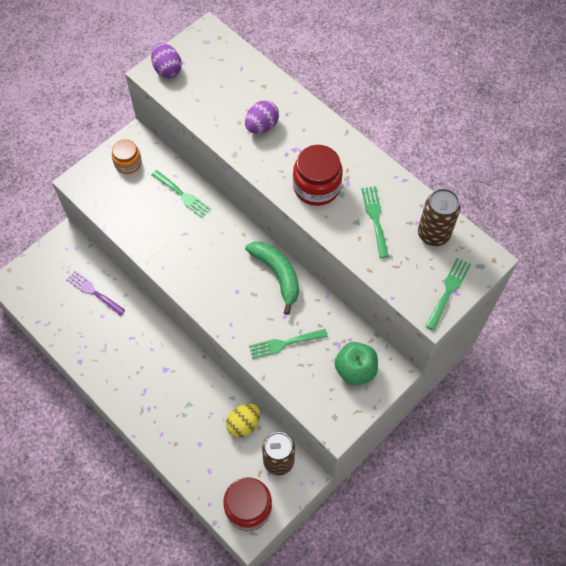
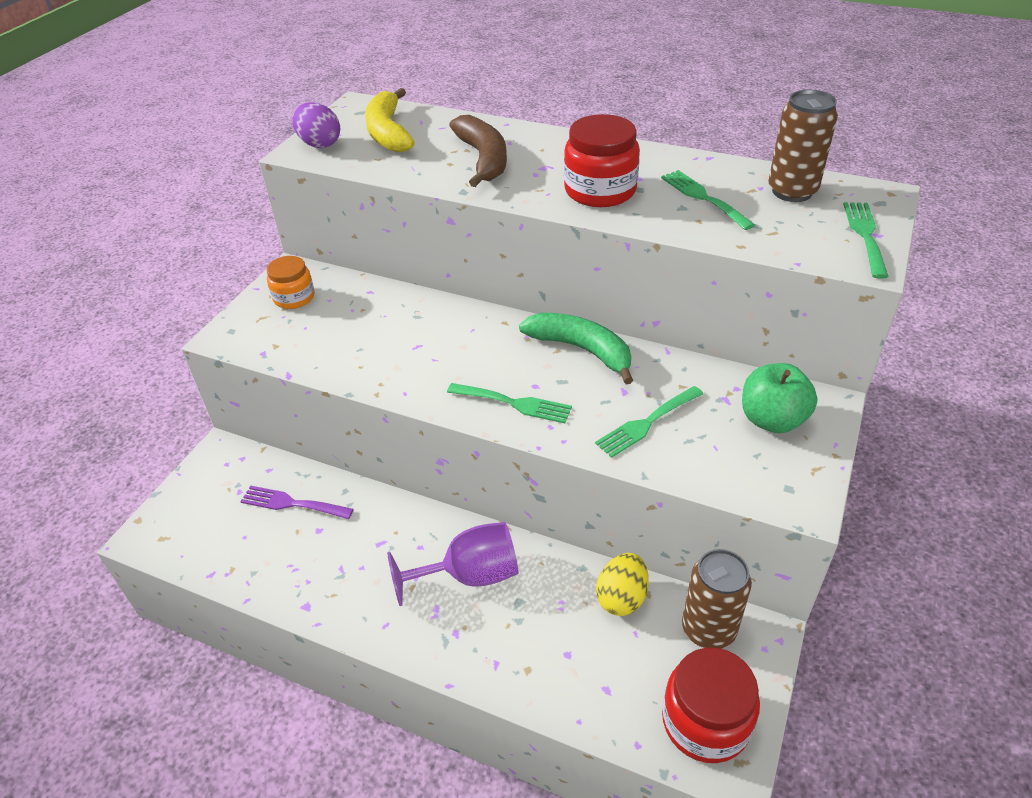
camera: 20 degrees left, 20 degrees down
(170, 378) = (470, 575): none -> purple goblet
(182, 195) = (392, 307): green fork -> green fork (514, 403)
(215, 73) = (388, 132): none -> yellow banana
(262, 126) = (483, 159): purple egg -> brown banana

